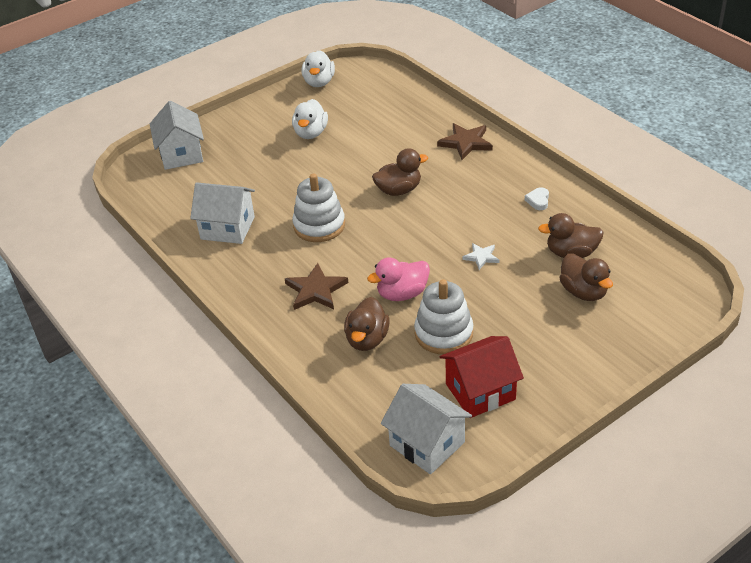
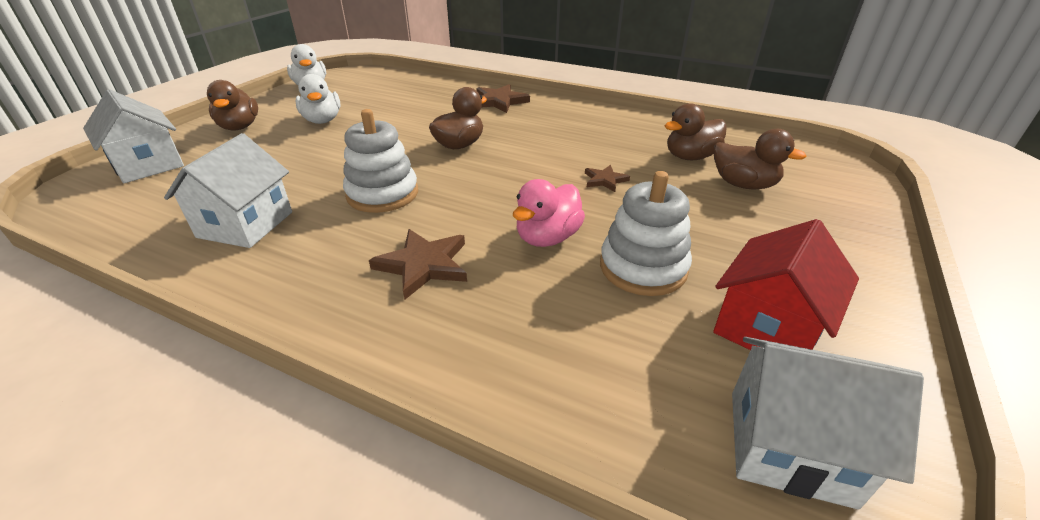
camera: 30 degrees left, 5 degrees down
(227, 228) = (245, 224): white house -> white house turned 60 degrees counterclockwise
(367, 339) = (547, 307): brown duck -> brown duck (239, 127)
(481, 257) = (605, 180): white star -> brown star
(538, 201) = (611, 126): white heart -> none

